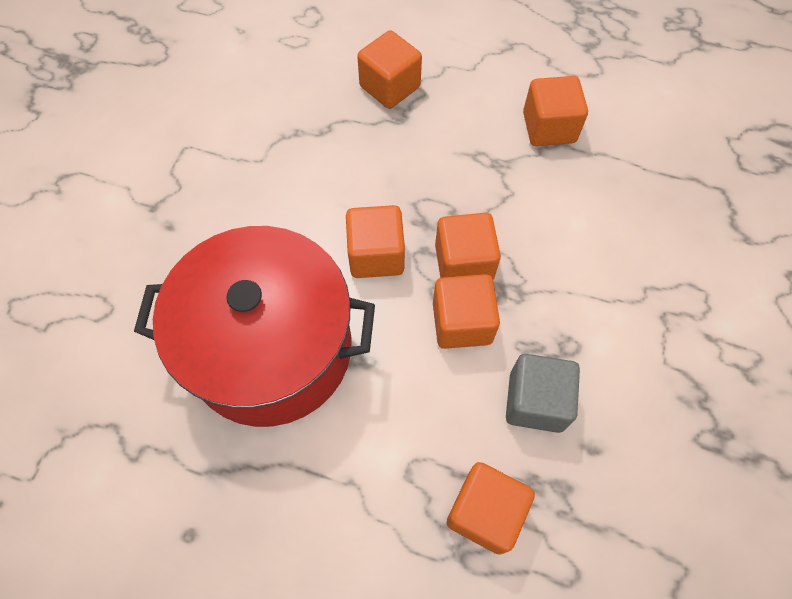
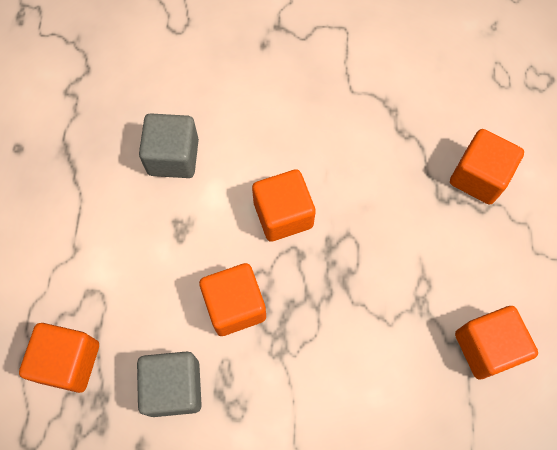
camera: 75 degrees right, 5 degrees up
(271, 348) = (173, 157): red pot -> grey cube
(463, 263) = (297, 294): orange cube -> none

